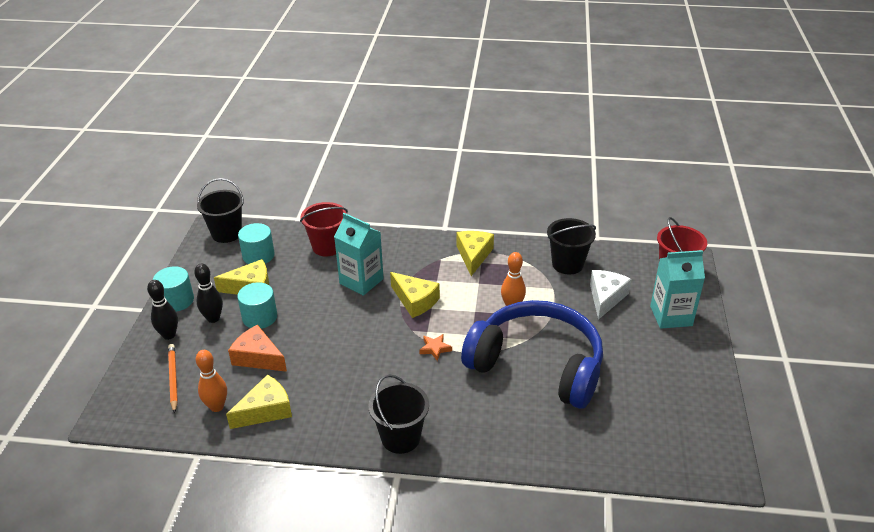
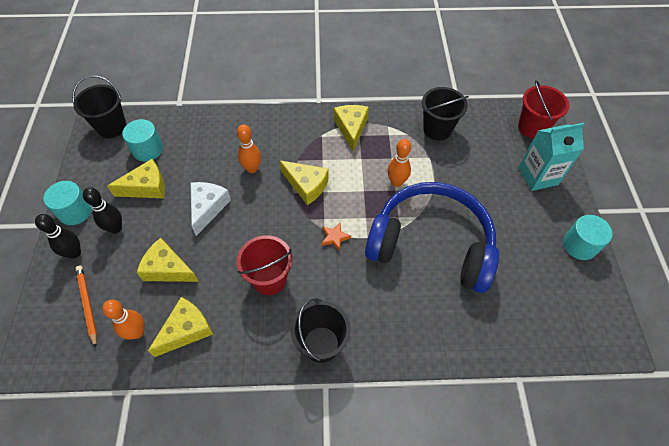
camera: 10 degrees left, 20 degrees up
(258, 357) = (168, 269): orange cheese -> yellow cheese
(260, 317) = (161, 221): turquoise cylinder -> turquoise cylinder (579, 245)
(327, 247) = (212, 132): red bucket -> red bucket (269, 279)
(361, 281) = (252, 168): turquoise carton -> orange bowling pin
(606, 297) = (478, 162): white cheese -> white cheese (208, 208)

